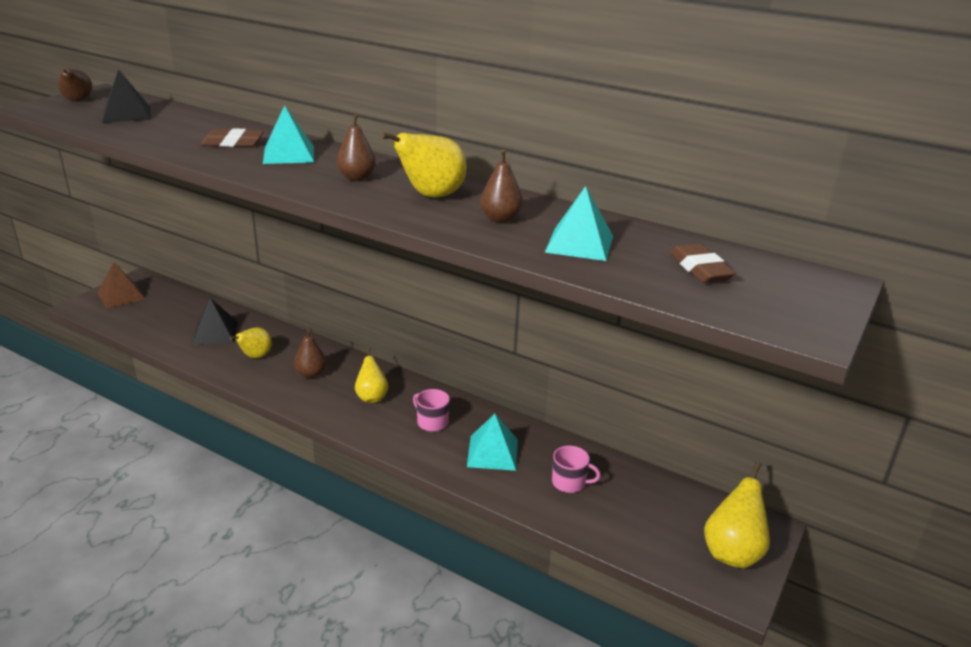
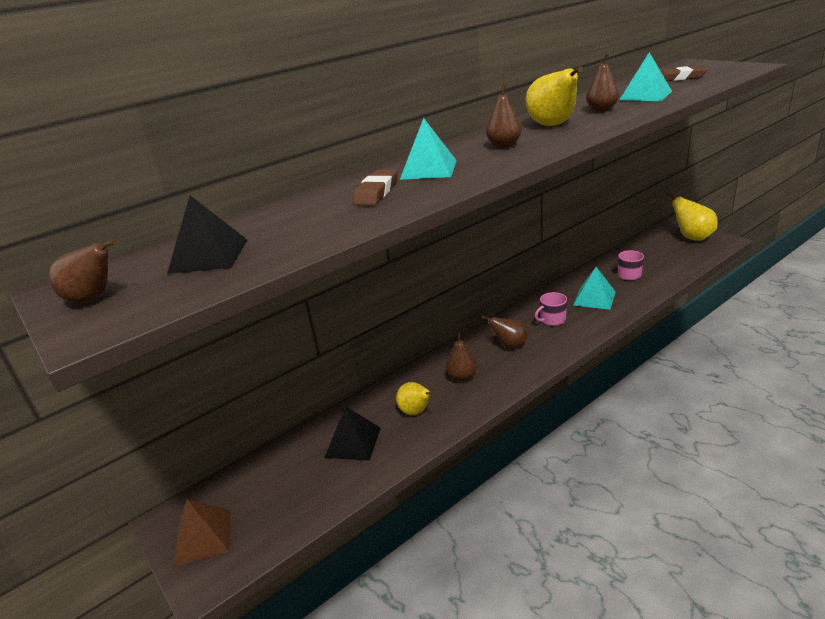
camera: 65 degrees left, 0 degrees up
(371, 397) = (510, 345): yellow pear -> brown pear

